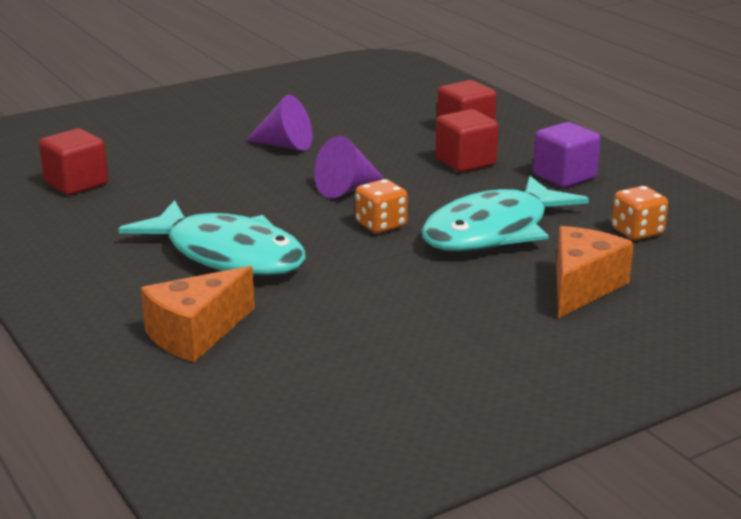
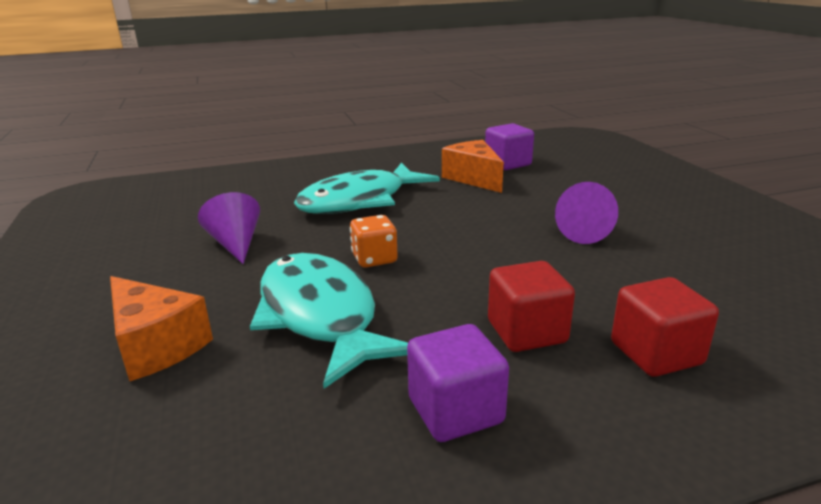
camera: 105 degrees right, 0 degrees up
(76, 184) = (507, 163): red cube -> purple cube
(196, 334) = (259, 189): orange cheese -> orange cheese (473, 178)
(347, 189) = (464, 252): purple cone -> purple cone (235, 244)
(637, 232) = (237, 431): orange dice -> none

